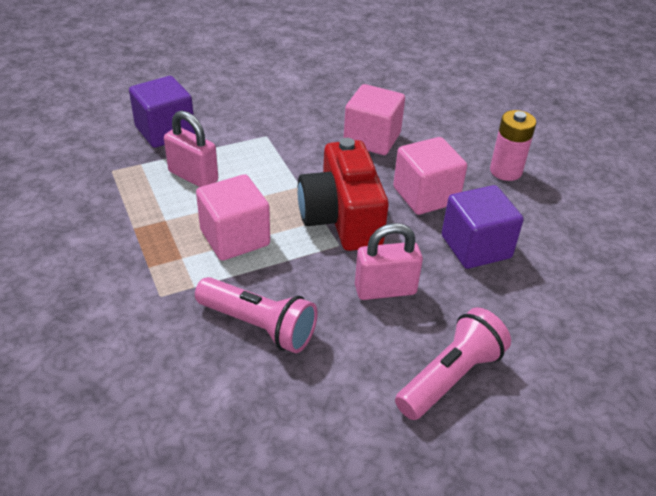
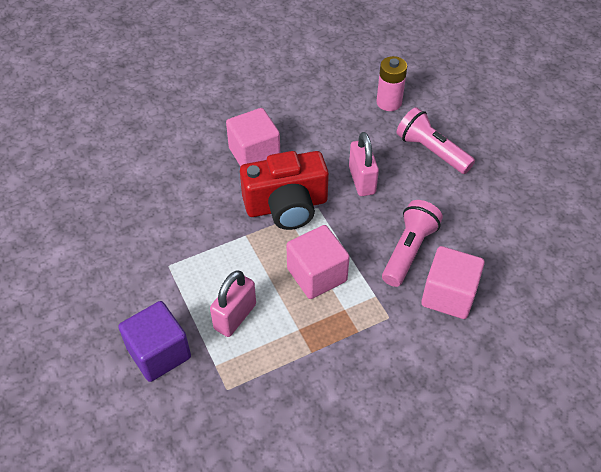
camera: 90 degrees left, 10 degrees up
(372, 139) = (176, 186): pink cube -> pink cube (448, 295)
(476, 247) = (311, 130): purple cube -> none
(505, 171) = (221, 105): pink battery -> pink battery (389, 102)

